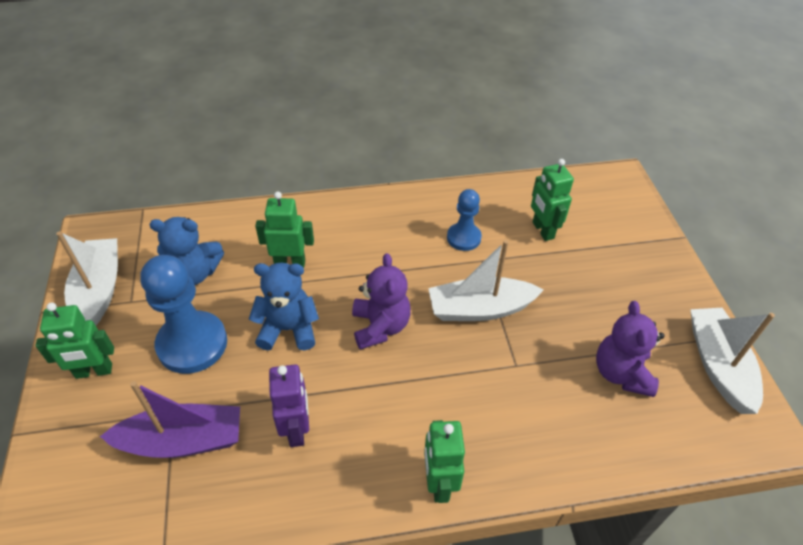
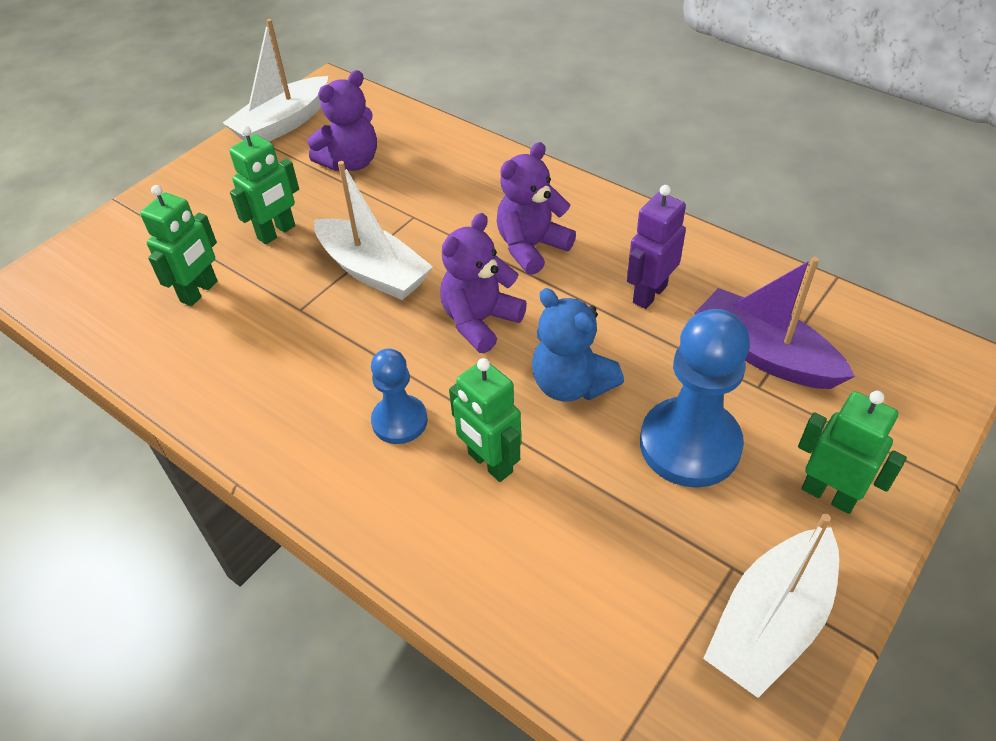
camera: 130 degrees left, 0 degrees up
(195, 273) = (618, 544): blue teddy bear -> none
(412, 404) = (531, 247): none -> purple teddy bear
(439, 483) = (574, 194): green robot -> green robot (277, 232)
(463, 238) = (277, 343): blue pawn -> blue pawn (399, 421)

